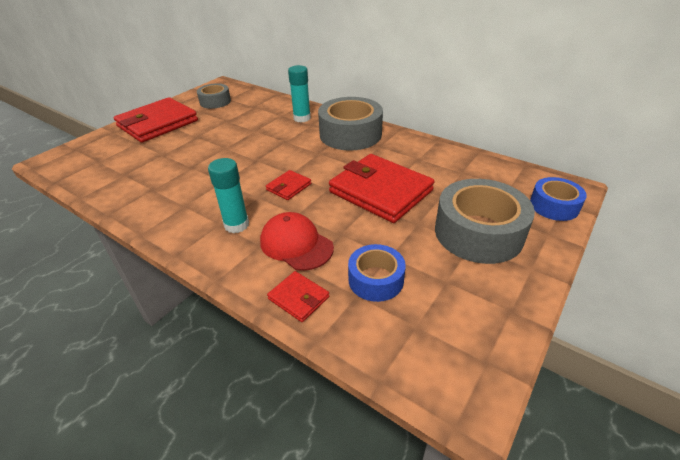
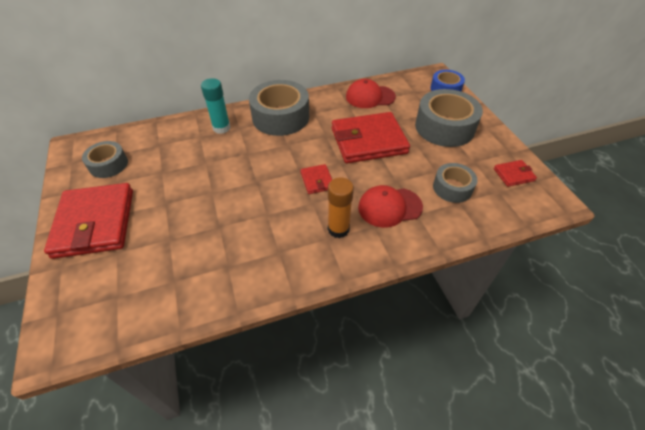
camera: 55 degrees left, 10 degrees up
(236, 225) = (338, 229): turquoise glue stick -> orange glue stick
(298, 298) = (443, 229): red wallet -> red wallet (513, 175)
(376, 280) = (452, 188): blue tape -> grey tape
(452, 164) = (370, 97): none -> red cap

